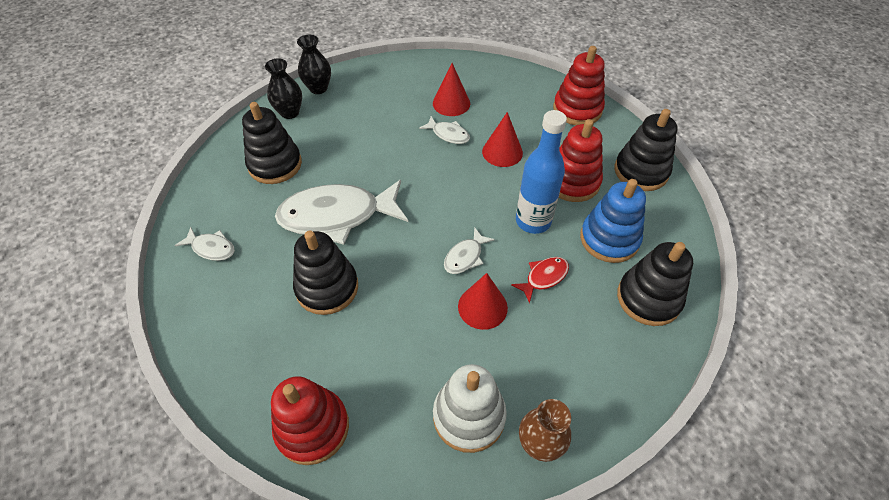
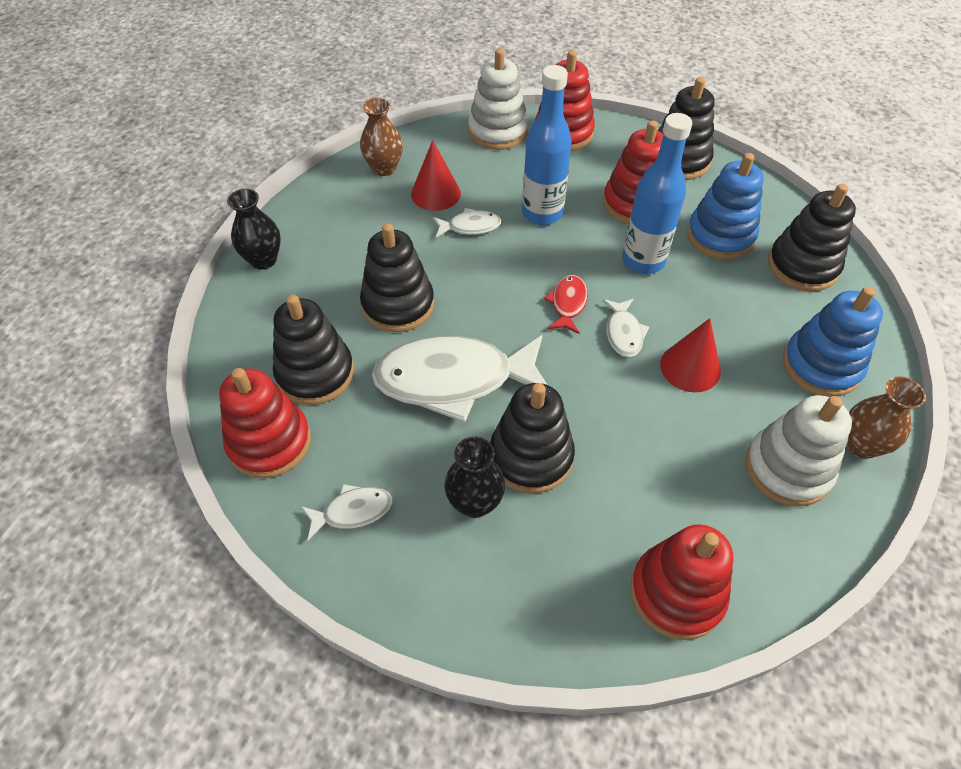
camera: 40 degrees left, 0 degrees up
(216, 185) = (269, 442): none -> red stacking toy
(290, 112) = (261, 306): black vase -> black vase (475, 503)
(337, 216) = (454, 380): white fish -> white fish turned 45 degrees clockwise
(356, 155) = (398, 305): none -> black stacking toy
(439, 72) = (384, 168): none -> brown vase
(502, 152) = (542, 213): red cone -> blue bottle
(534, 85) = (497, 131): none -> white stacking toy
(544, 277) = (708, 305): red fish -> red fish (568, 304)
(577, 372) = (821, 366): none -> blue stacking toy

